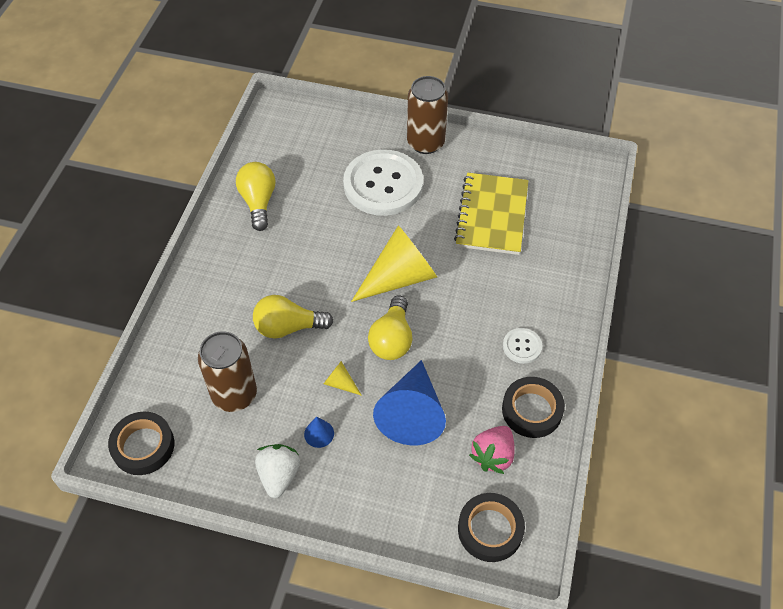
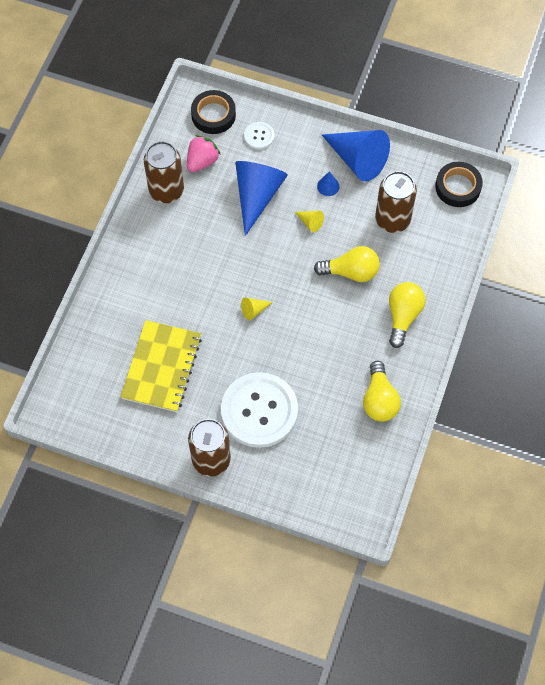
camera: 175 degrees left, 10 degrees up
(279, 475) = (357, 159): white strawberry -> blue cone
(392, 339) = (266, 255): yellow light bulb -> yellow light bulb (403, 316)
(400, 277) = (254, 310): yellow cone -> yellow cone, size x0.42
(522, 346) = (162, 241): white button -> white button (259, 136)
(532, 410) = (166, 191): black tape -> brown can

